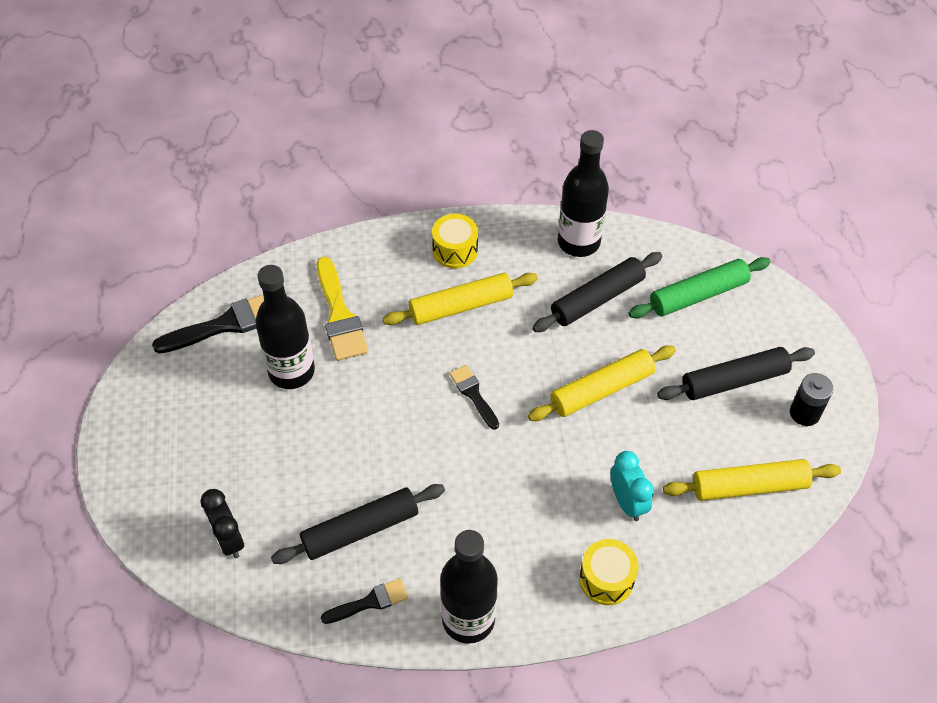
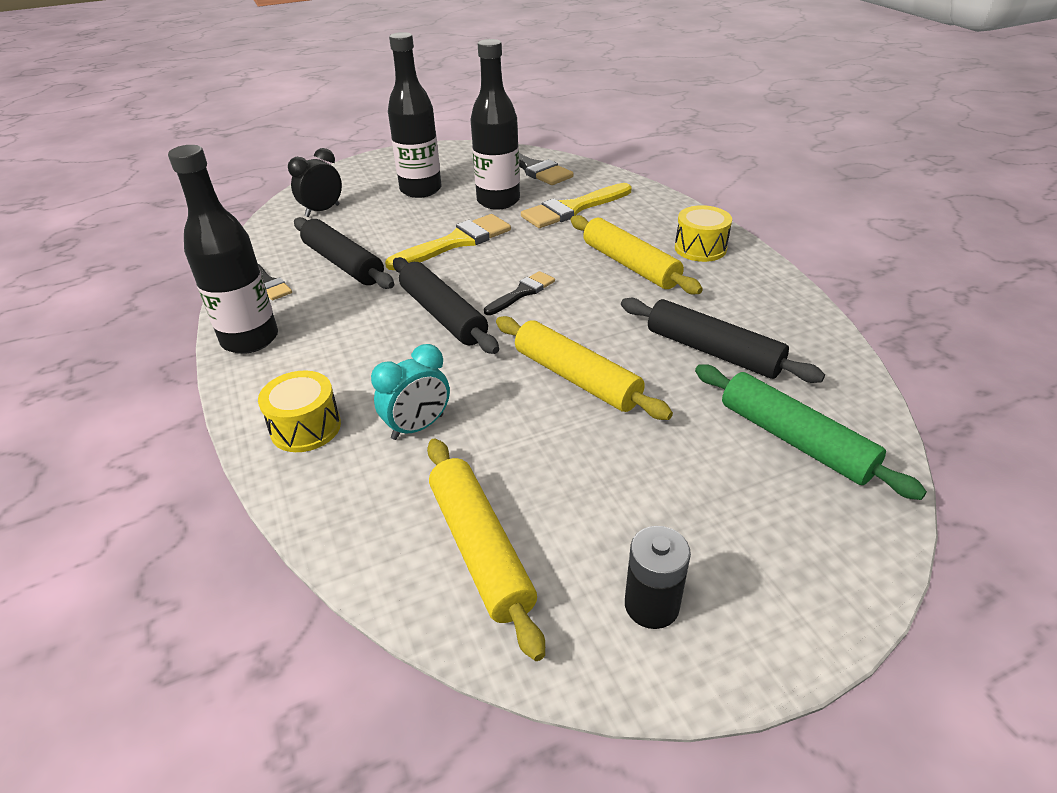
camera: 75 degrees right, 15 degrees down
(362, 426) = (456, 242): none -> yellow brush
(578, 242) = (788, 322): black bottle -> black bottle (421, 190)
(734, 381) = (664, 503): black rolling pin -> black rolling pin (442, 315)

